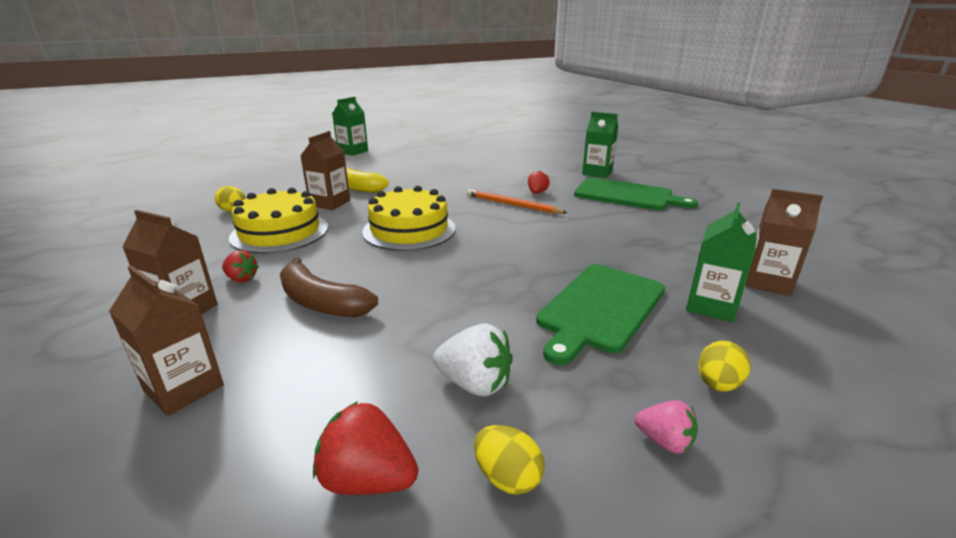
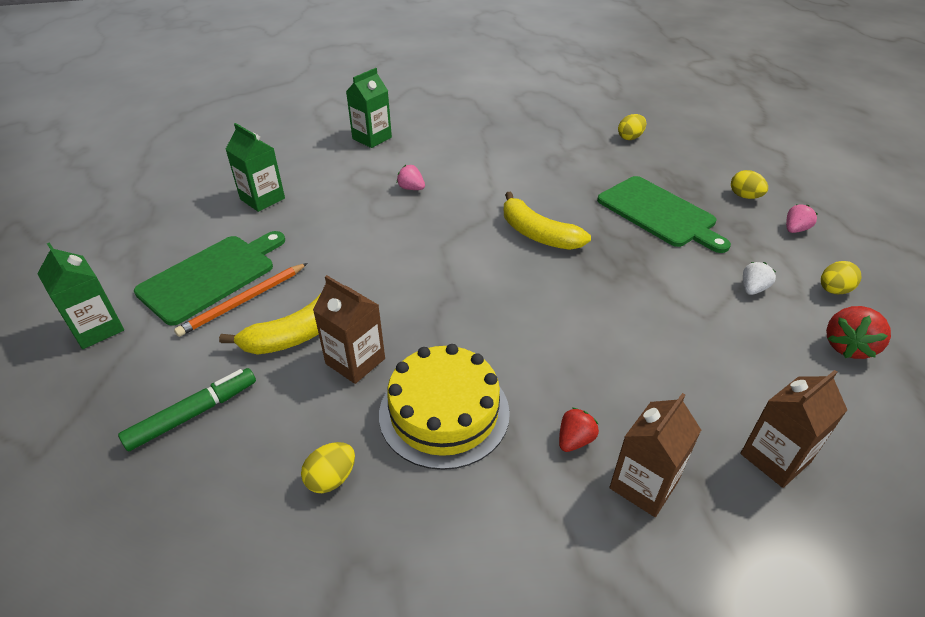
camera: 75 degrees left, 15 degrees up
(289, 177) = (193, 414): none -> green marker
(321, 302) = (636, 369): brown banana -> none
(409, 230) = (479, 294): yellow cake -> none
(475, 383) = (752, 289): white strawberry -> white strawberry, size x0.63
(506, 244) = (538, 234): none -> yellow banana
(512, 204) = (438, 211): orange pencil -> orange pencil (243, 301)
(537, 193) = (411, 188): red strawberry -> pink strawberry
(627, 195) = (446, 140): green cutting board -> green cutting board (211, 276)
(711, 306) = (659, 169): green carton -> green carton (262, 199)
(767, 282) = (630, 137): brown carton -> yellow egg

